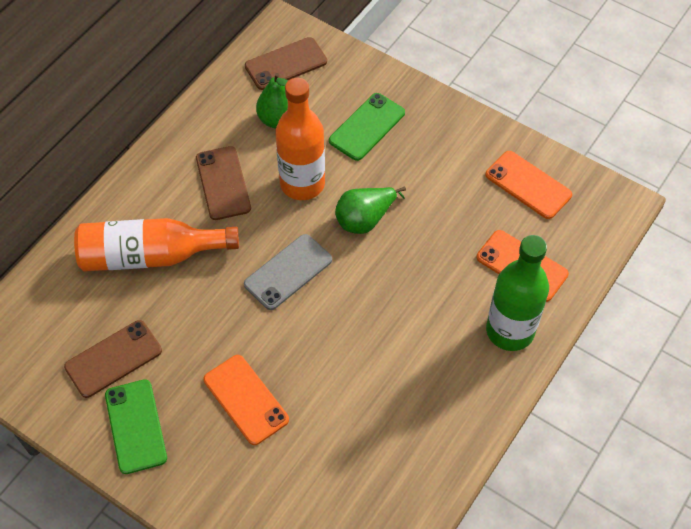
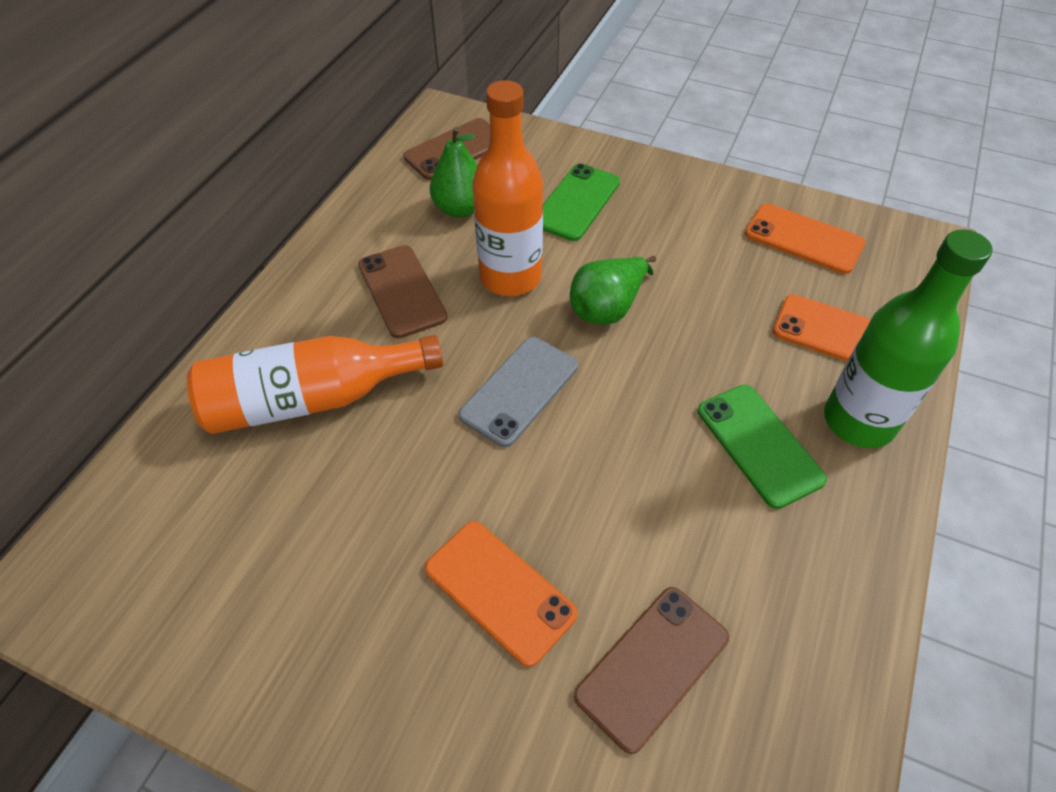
camera: 10 degrees left, 5 degrees down
(113, 359) = (273, 561): brown phone -> brown phone (652, 666)
(135, 426) = (324, 670): green phone -> green phone (759, 444)

